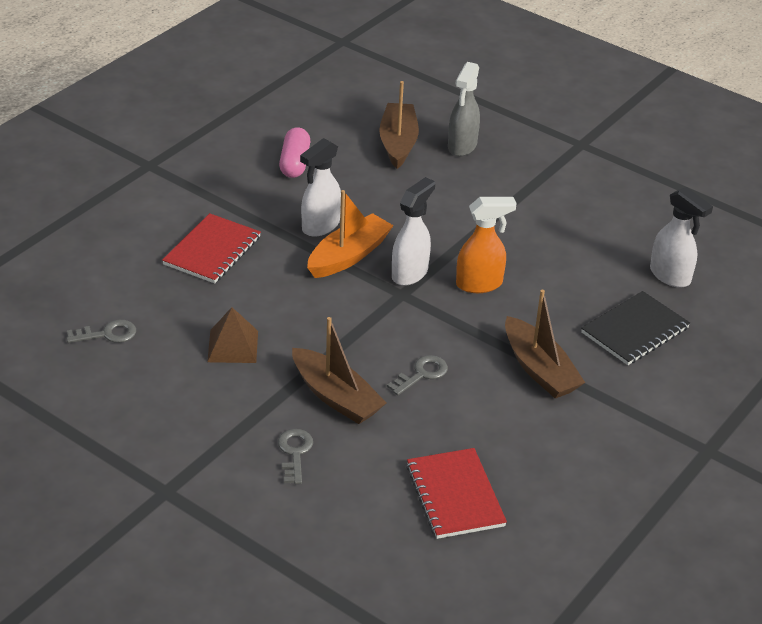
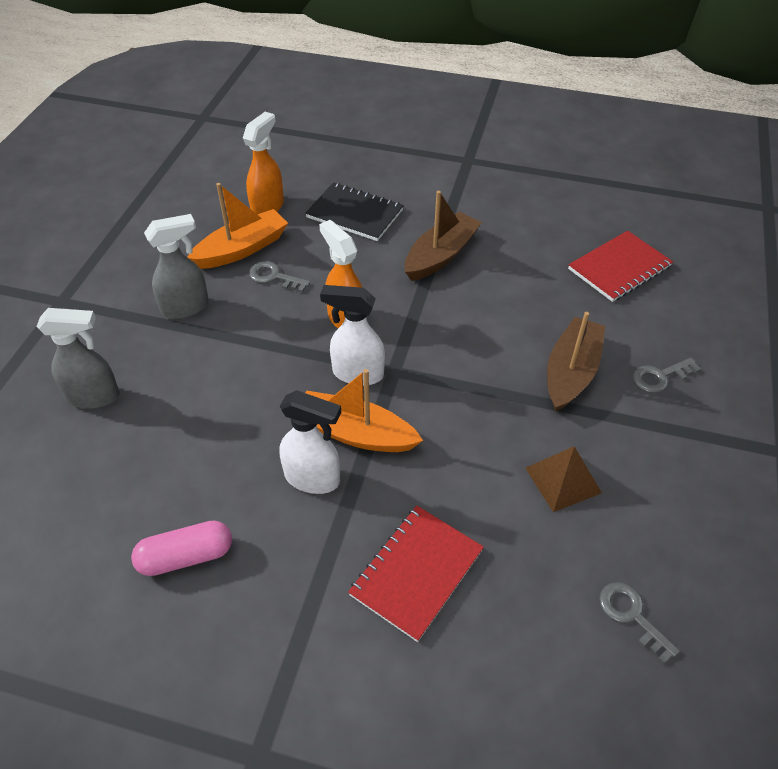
camera: 110 degrees left, 10 degrees up
(212, 251) = (417, 573): red notebook -> red notebook turned 60 degrees counterclockwise
(398, 143) = (103, 459): brown boat -> none
(422, 374) = (498, 324): grey key -> grey key (274, 277)
(541, 202) = (186, 307): none -> grey spray bottle
(608, 247) = (242, 249): none -> orange boat
(670, 276) = (268, 207): white spray bottle -> orange spray bottle

